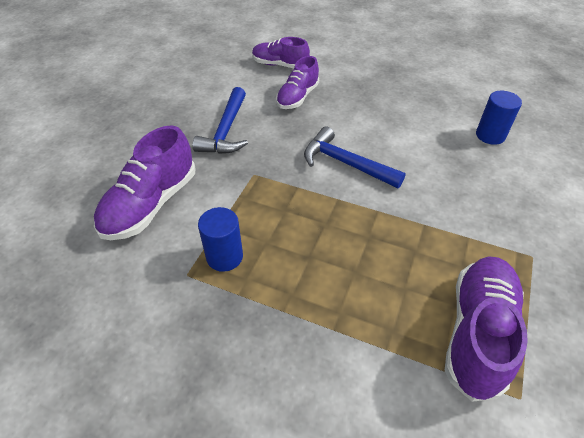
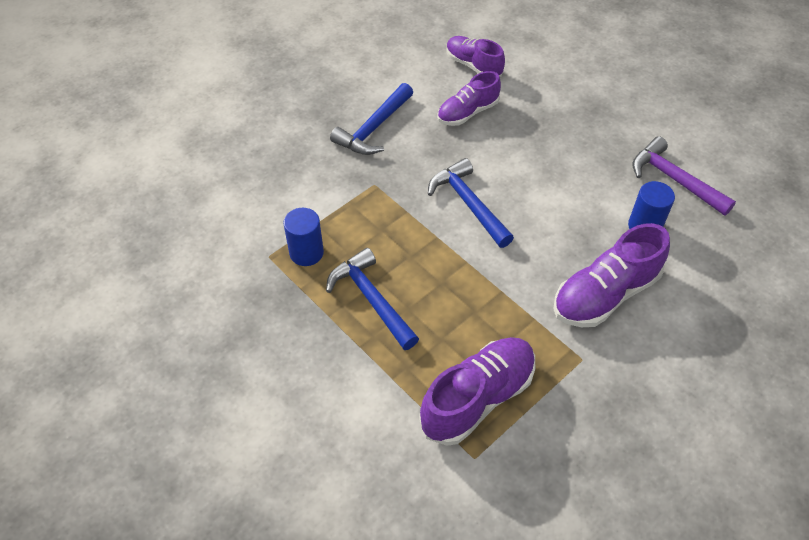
camera: 25 degrees right, 5 degrees up
(150, 204) = (269, 182): purple shoe -> purple shoe (605, 294)
(315, 277) = (371, 299): none -> blue hammer
(482, 98) = (674, 179): none -> purple hammer

